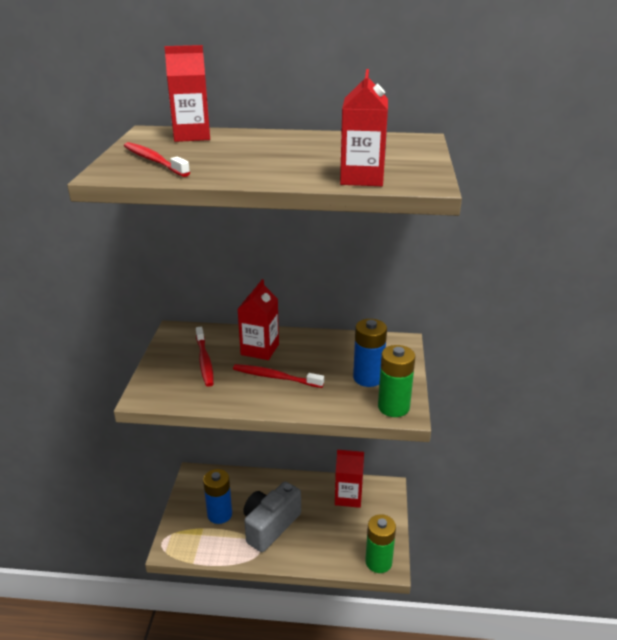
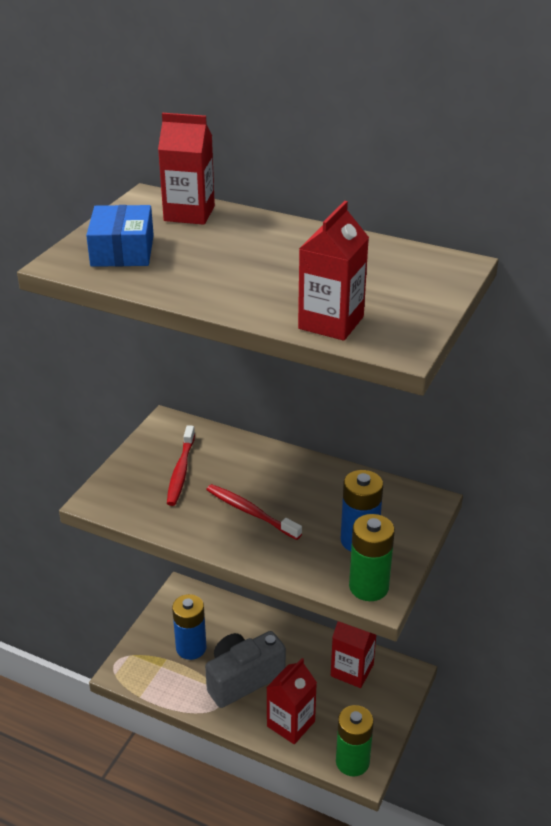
camera: 20 degrees right, 5 degrees up
(154, 161) = (122, 251): red toothbrush -> blue box
(260, 349) = (251, 470): red carton -> red carton (291, 724)

